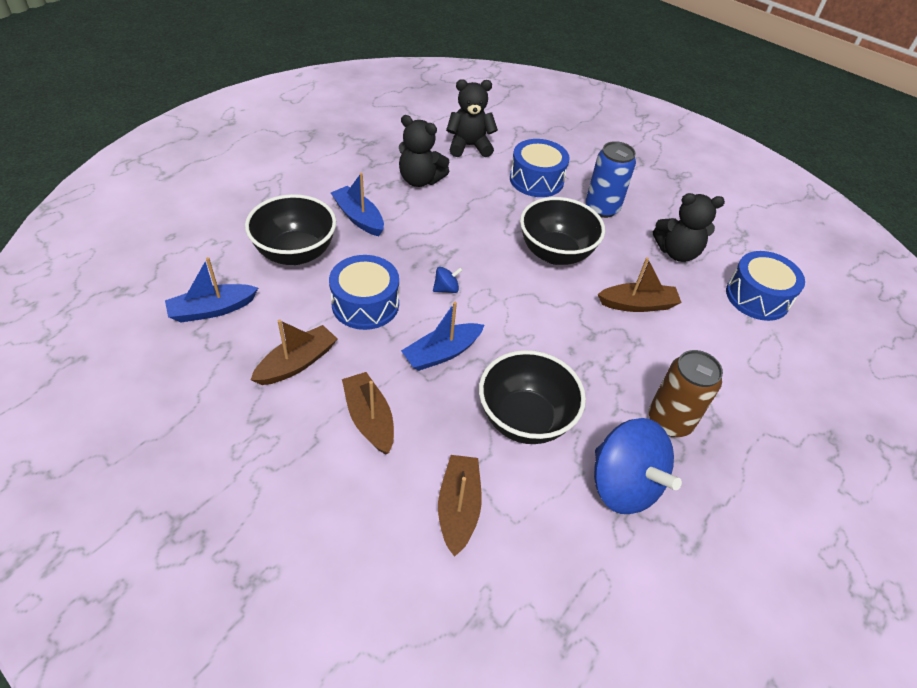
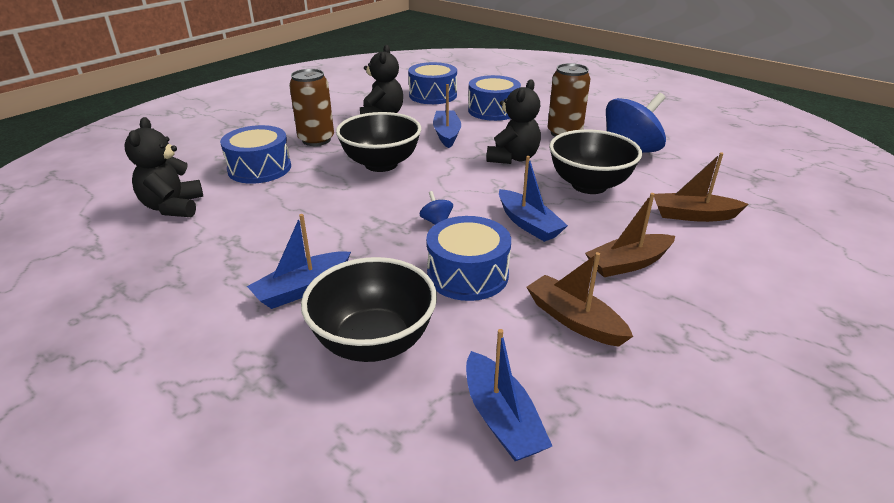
camera: 85 degrees left, 15 degrees down
(420, 180) = (232, 242): black teddy bear -> black teddy bear (513, 158)
(602, 208) = (316, 140): blue can -> brown can
(637, 304) = (446, 134): brown boat -> blue boat
(725, 353) = (493, 110): none -> blue drum

